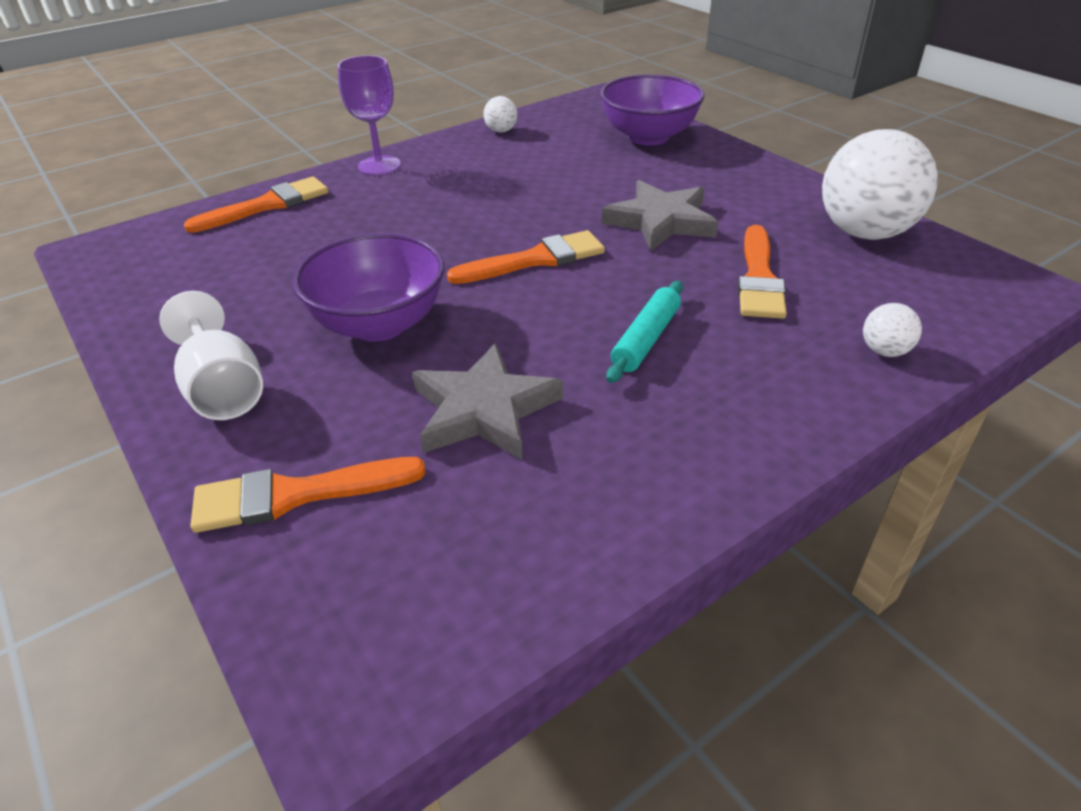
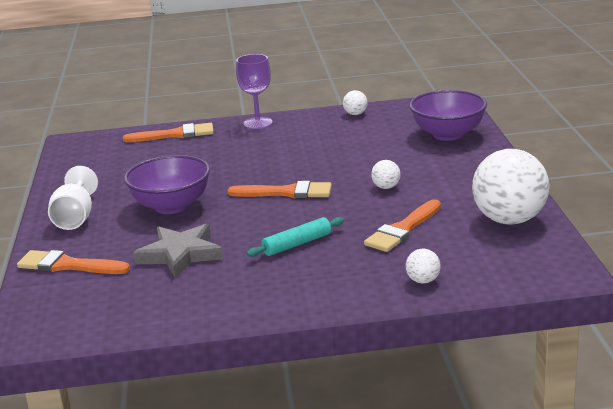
camera: 30 degrees right, 15 degrees down
(661, 221) = (386, 187): grey star -> white ball

